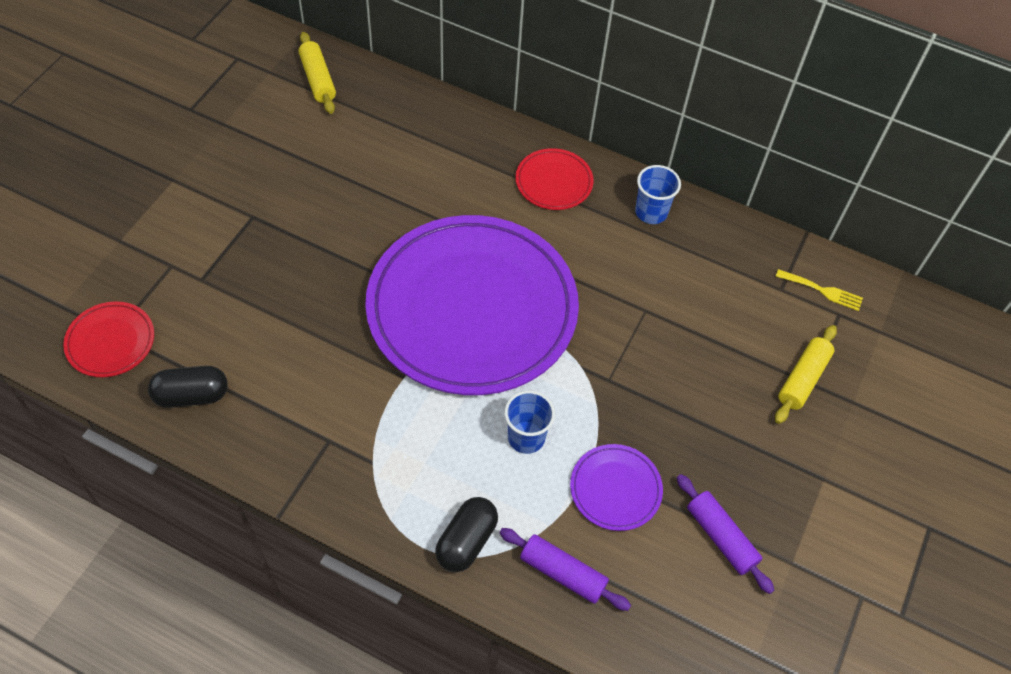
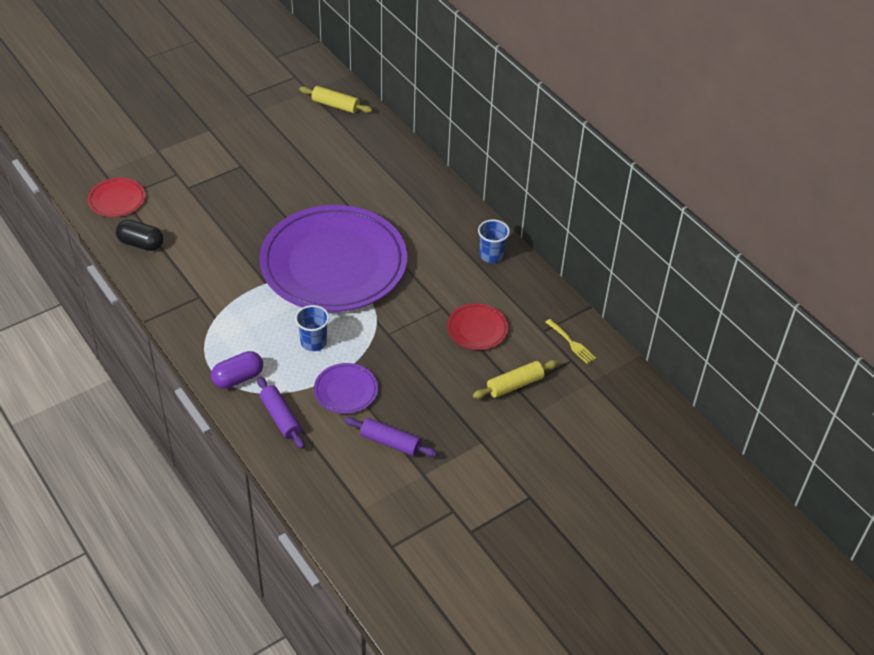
camera: 30 degrees right, 10 degrees down
(318, 79) = (335, 105): yellow rolling pin -> yellow rolling pin turned 75 degrees counterclockwise
(466, 541) = (238, 378): black capsule -> purple capsule
(554, 182) = (440, 215): red plate -> red plate (477, 329)
(721, 537) = (390, 442): purple rolling pin -> purple rolling pin turned 60 degrees counterclockwise

